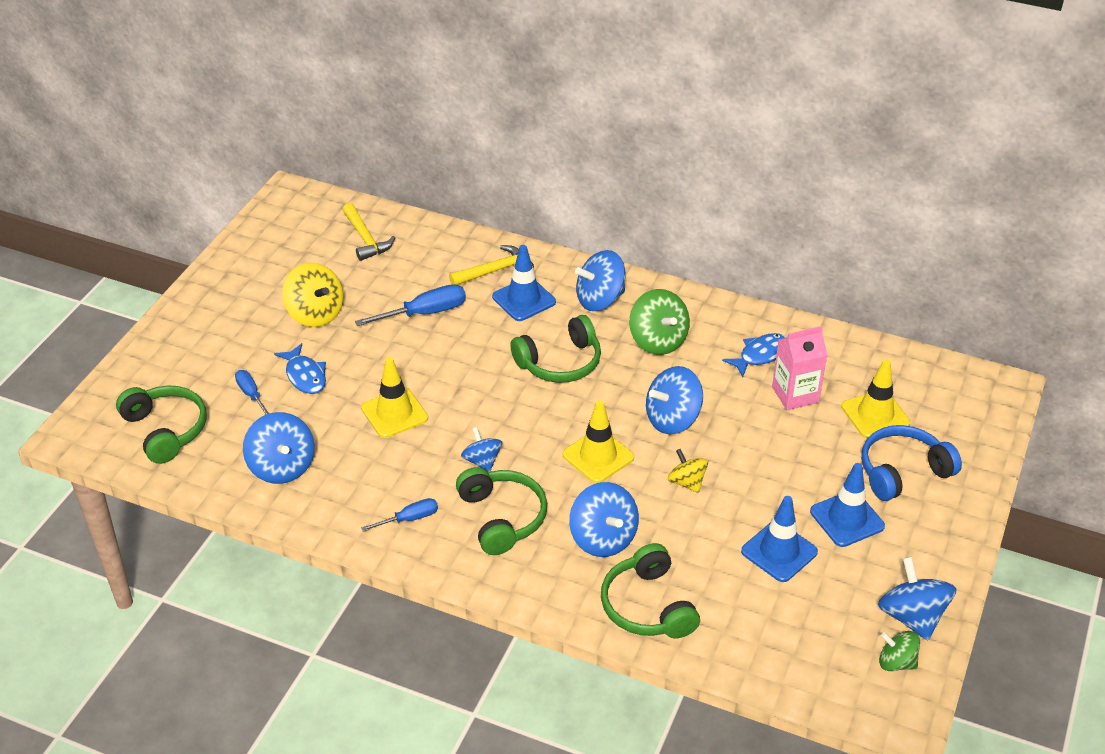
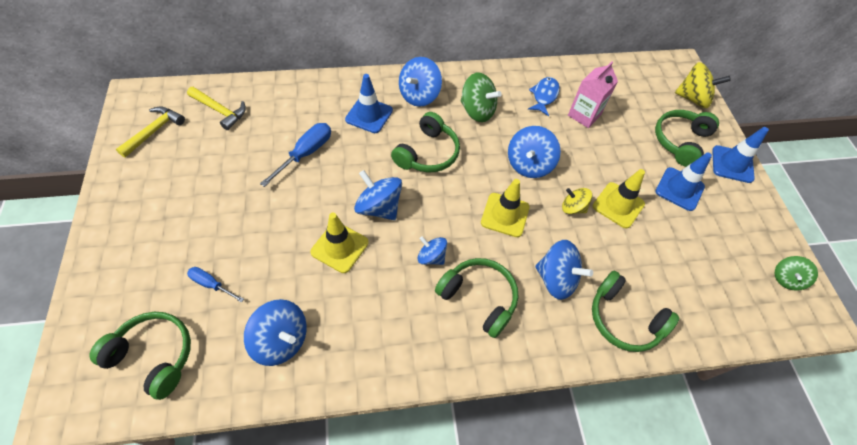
camera: 35 degrees left, 15 degrees up
(305, 376) = (246, 246): blue fish -> none
(315, 314) = (220, 188): yellow spinning top -> yellow spinning top (692, 98)
(410, 518) = (414, 335): blue screwdriver -> none
(495, 270) = (333, 100): yellow hammer -> yellow hammer (154, 131)
(779, 552) = (663, 232): blue traffic cone -> blue traffic cone (732, 164)
(875, 415) = (636, 110): yellow traffic cone -> yellow traffic cone (618, 205)
(896, 662) = (786, 279): green spinning top -> green spinning top turned 45 degrees counterclockwise
(902, 471) = (680, 141): blue headphones -> green headphones
(912, 616) = (766, 240): blue spinning top -> blue spinning top (379, 207)

